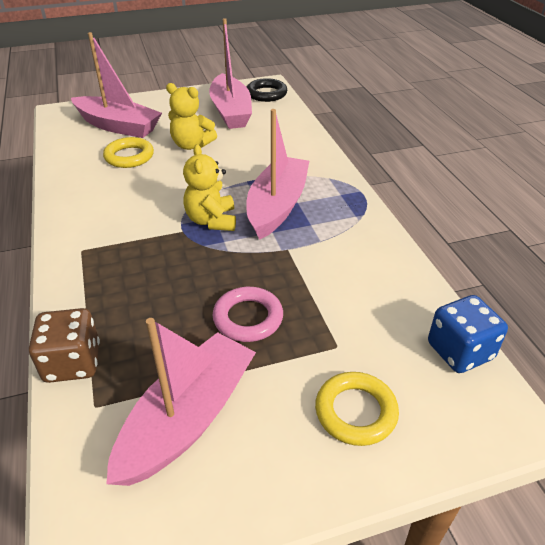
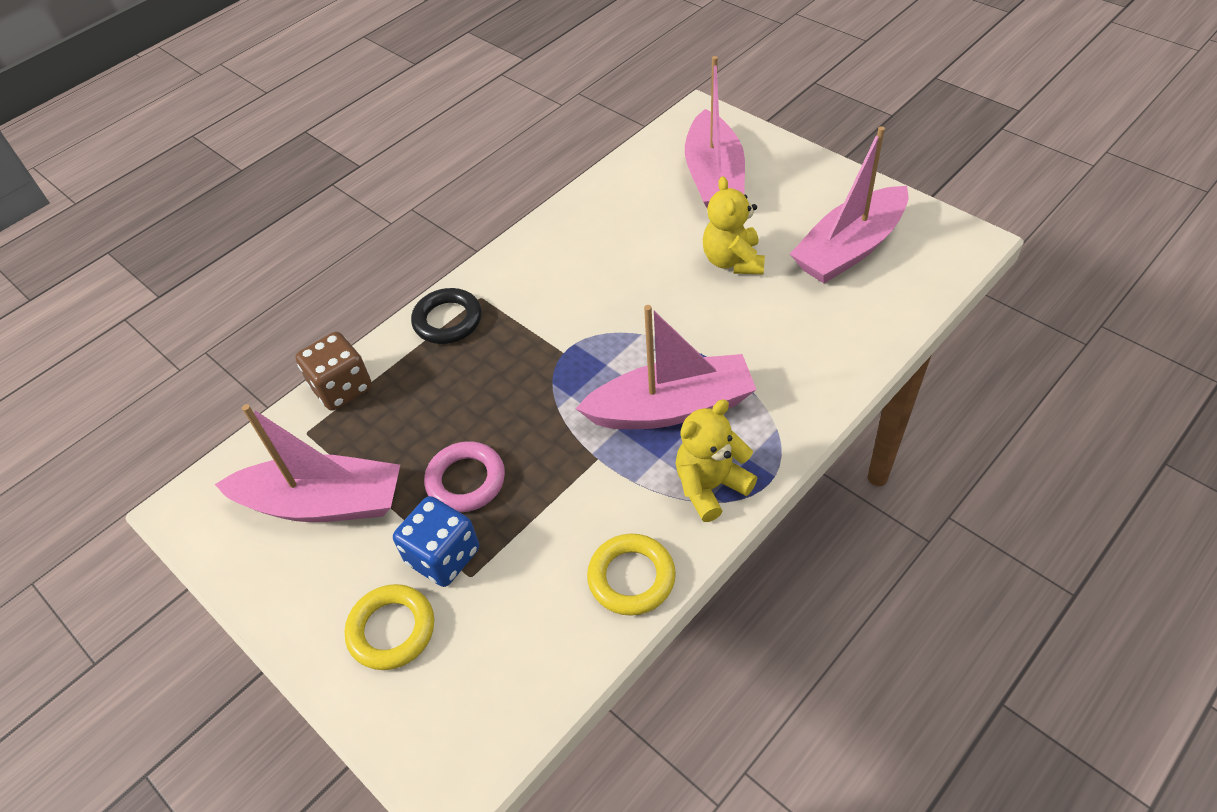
camera: 65 degrees right, 10 degrees up
(129, 156) = (661, 226): yellow ring -> yellow ring (631, 578)
(211, 220) = (598, 365): yellow teddy bear -> yellow teddy bear (710, 486)
(266, 94) = (938, 255): black ring -> black ring (448, 320)
(459, 351) = (528, 699): blue dice -> blue dice (443, 556)

